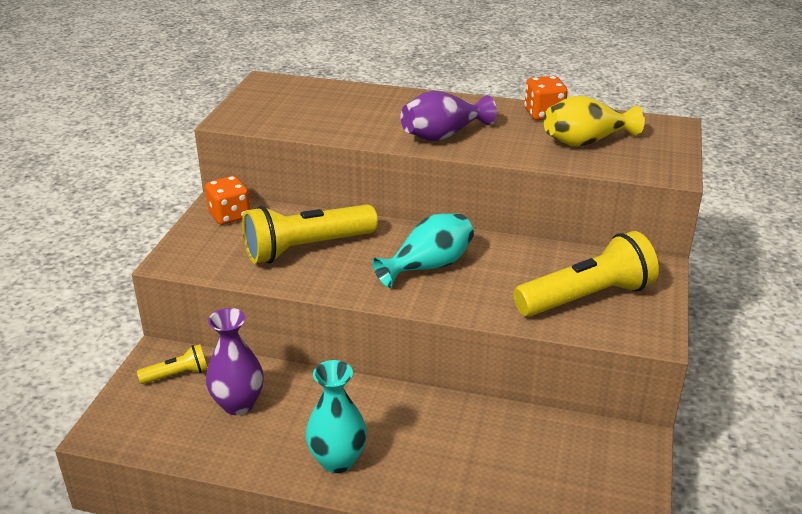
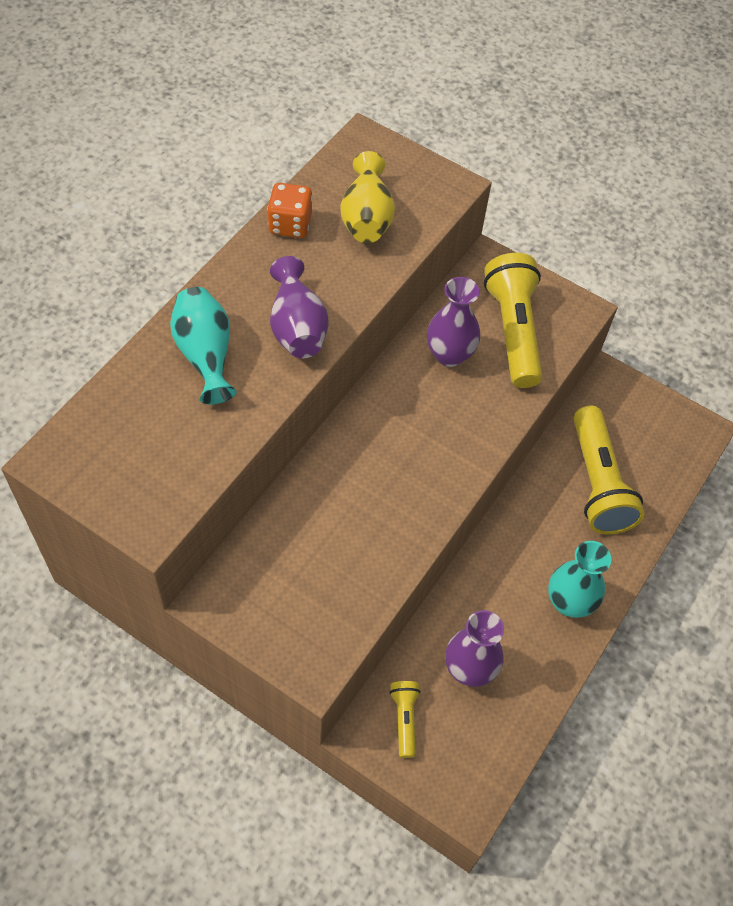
camera: 75 degrees left, 25 degrees up
(229, 215) = (240, 591): orange dice -> none
(306, 248) = (344, 529): yellow flashlight -> yellow flashlight (598, 483)
(428, 266) = (420, 431): turquoise vase -> turquoise vase (205, 355)
(525, 266) = (449, 355): none -> purple vase

